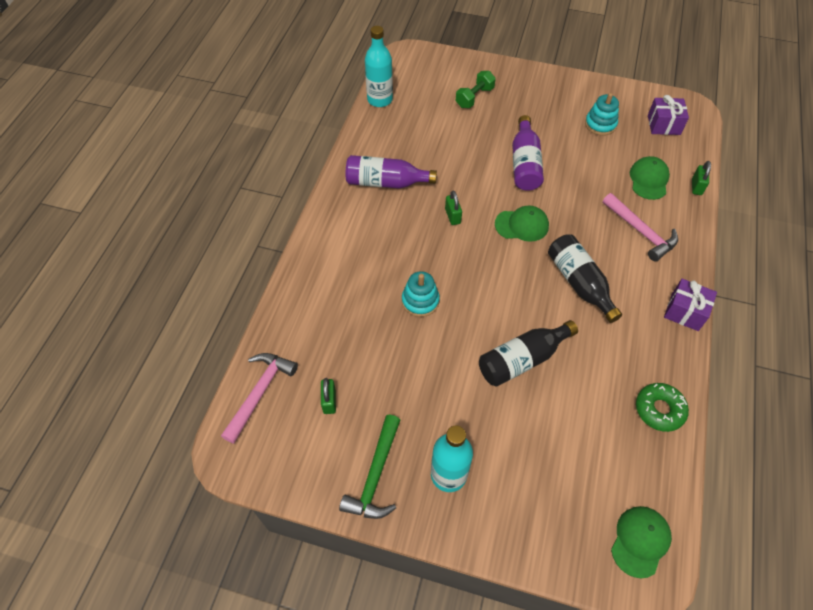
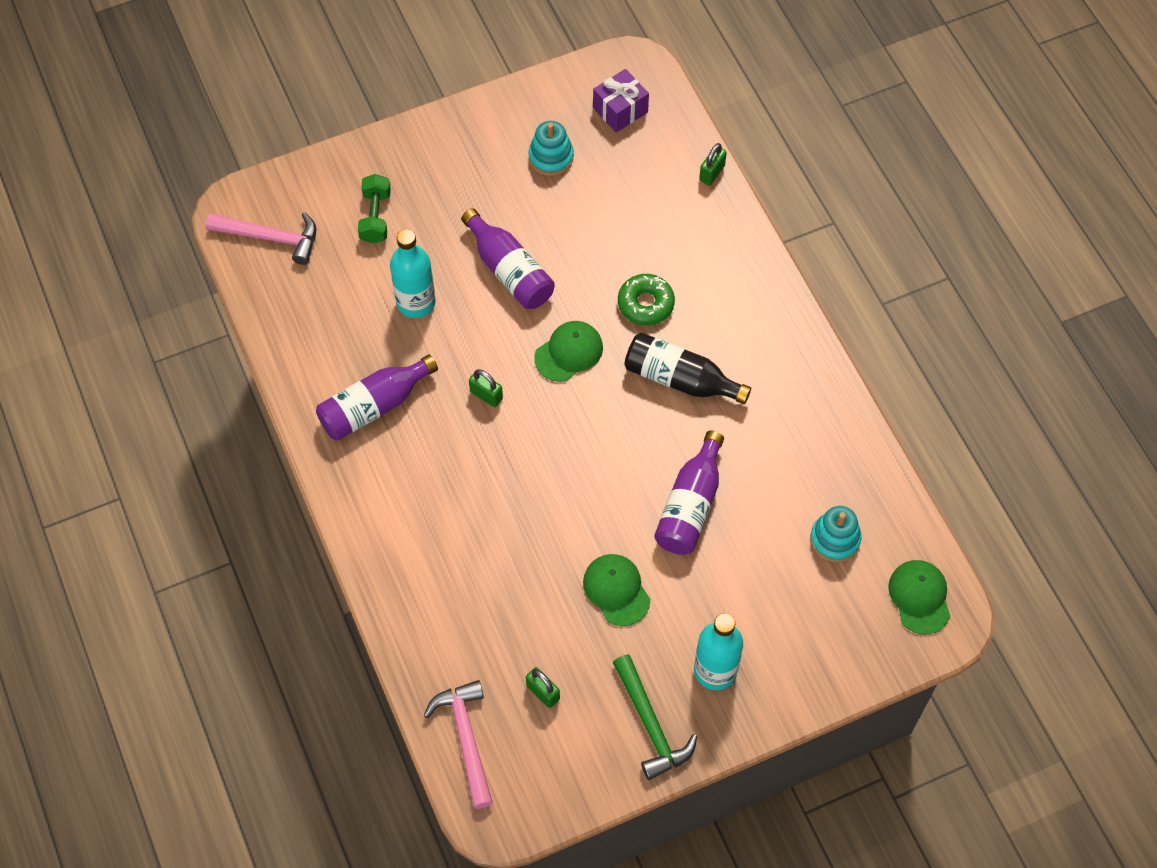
camera: 40 degrees left, 5 degrees up
(380, 99) = (263, 299): turquoise bottle -> turquoise bottle (416, 302)
(420, 301) = (538, 519): turquoise stacking toy -> turquoise stacking toy (835, 539)
(522, 360) = (690, 506): black bottle -> purple bottle
(641, 232) = (696, 272): pink hammer -> pink hammer (271, 238)
(649, 179) = (657, 198): green cap -> green cap (616, 590)
(659, 409) = (850, 460): green donut -> green donut (645, 304)
(685, 312) = (802, 337): purple gift -> none
(696, 187) = (712, 173): green padlock -> green padlock turned 60 degrees clockwise

